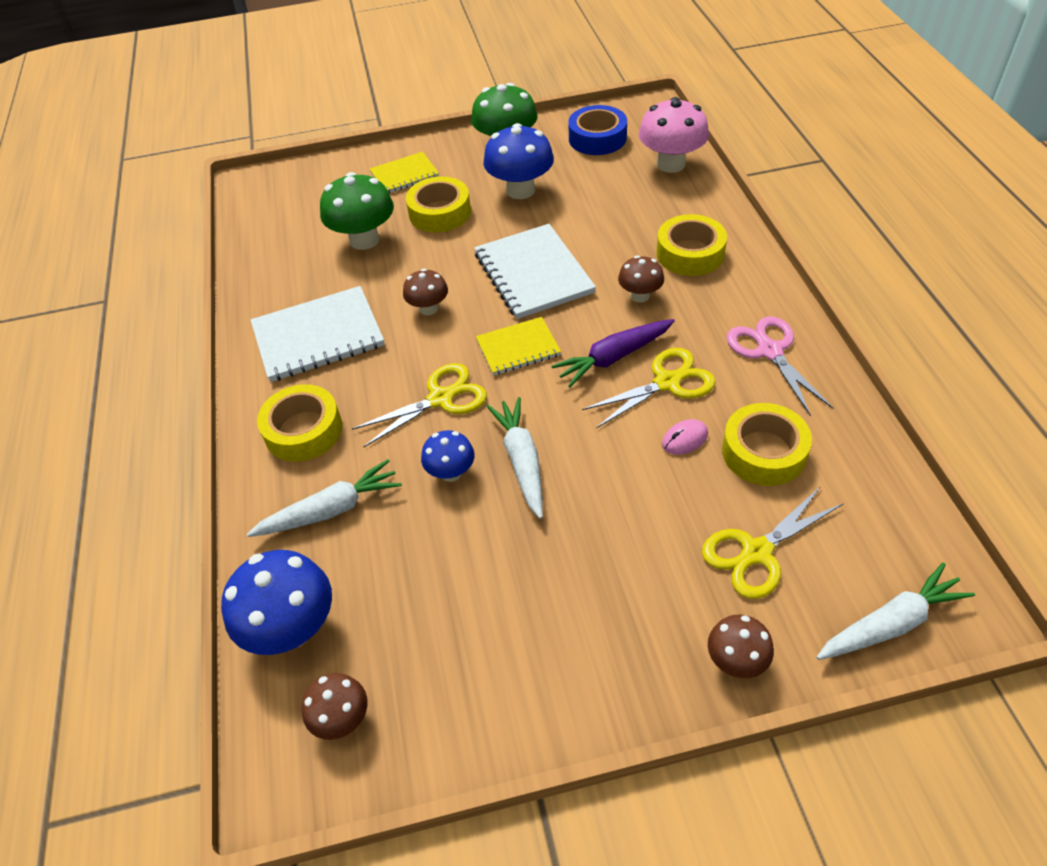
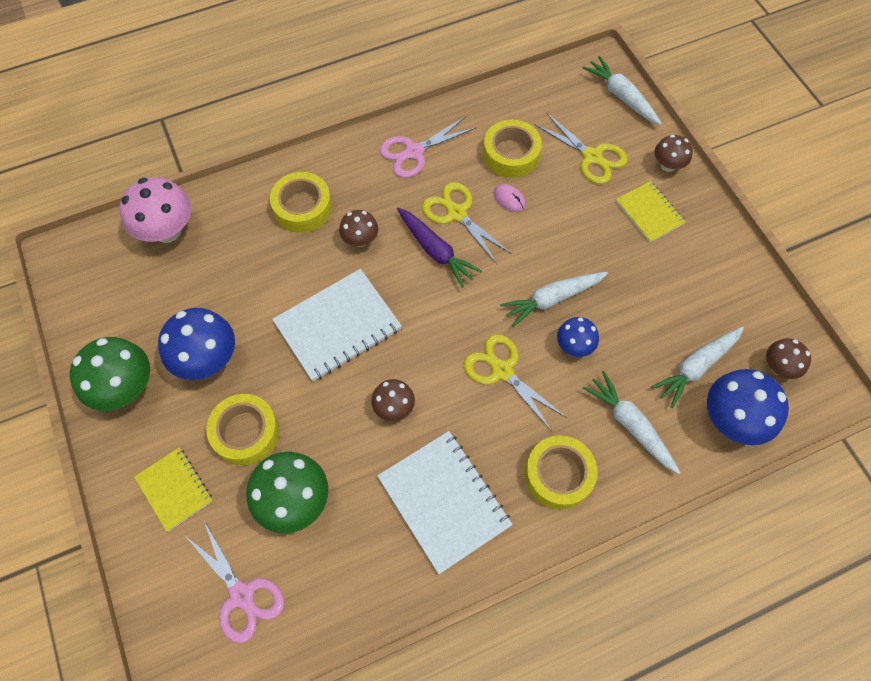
camera: 105 degrees left, 15 degrees up
(300, 210) = (242, 595): none -> pink scissors
(379, 604) = (696, 367): none -> white carrot
(518, 348) = (434, 322): yellow notebook -> yellow notebook (649, 213)
(597, 138) = (116, 299): blue tape -> none

